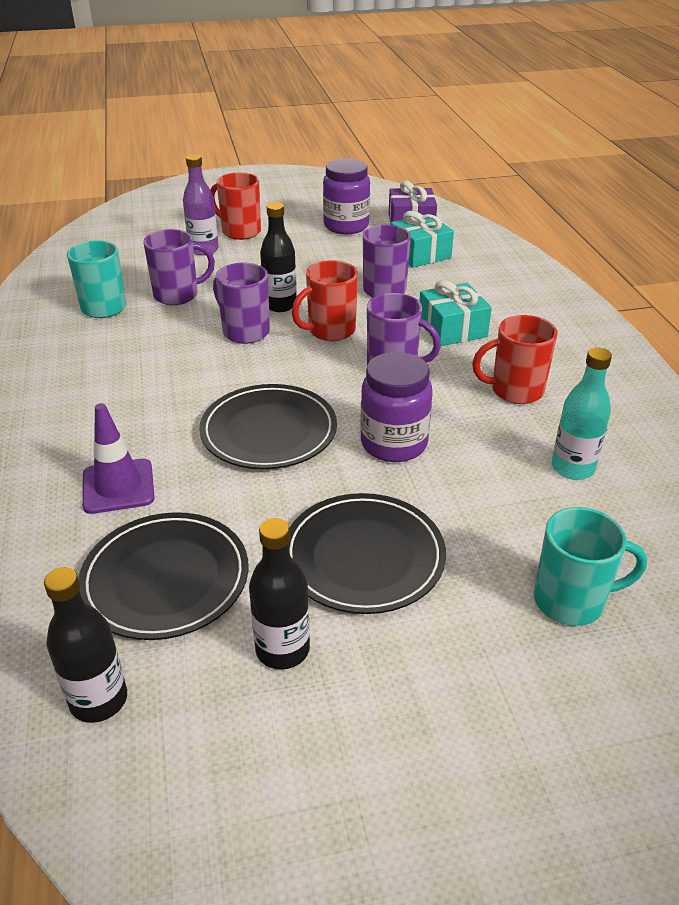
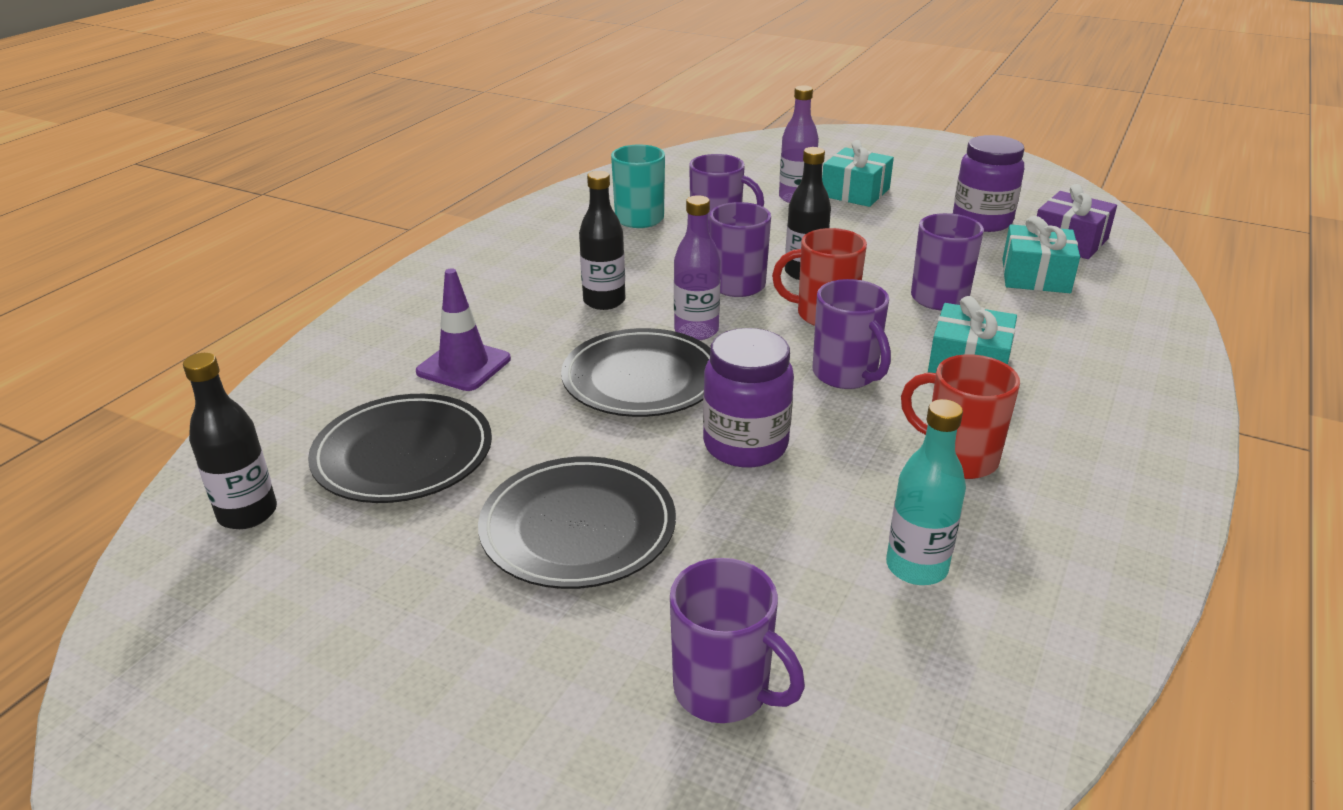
camera: 40 degrees right, 5 degrees down
(240, 231) = (855, 192): red mug -> turquoise gift
(261, 379) = (696, 331): none -> purple bottle
(282, 649) = (411, 560): black bottle -> black bottle (604, 301)
(571, 601) = (724, 690): turquoise mug -> purple mug

